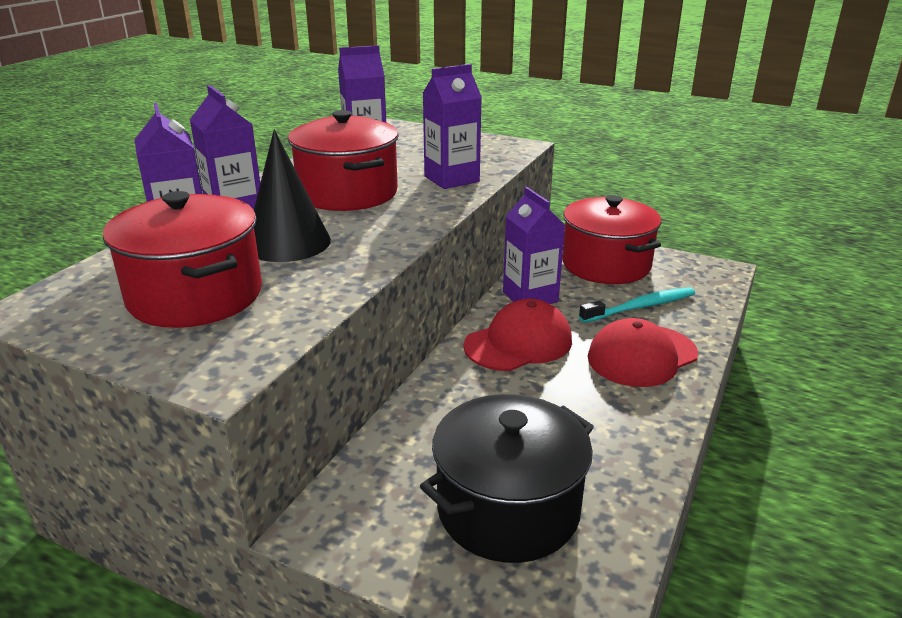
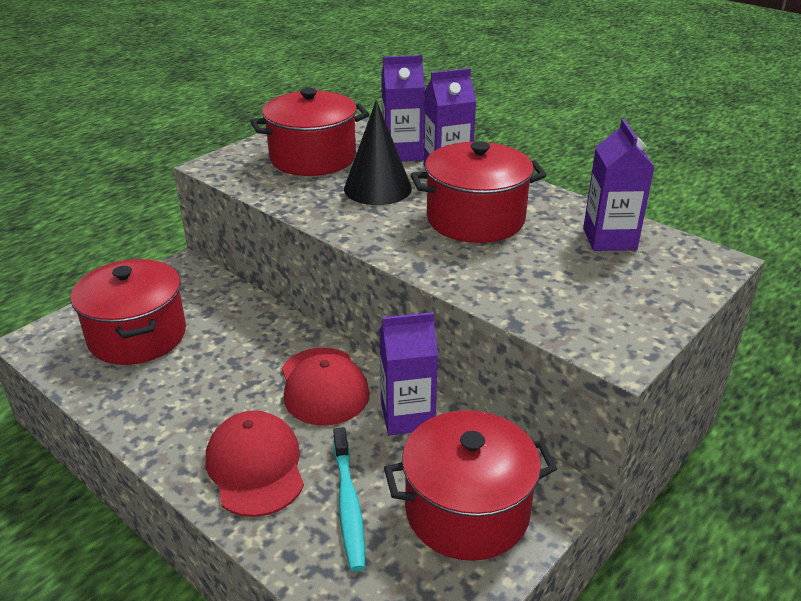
camera: 105 degrees right, 5 degrees up
(451, 179) = (497, 280): purple carton -> none
(508, 509) = (137, 336): black pot -> red pot

